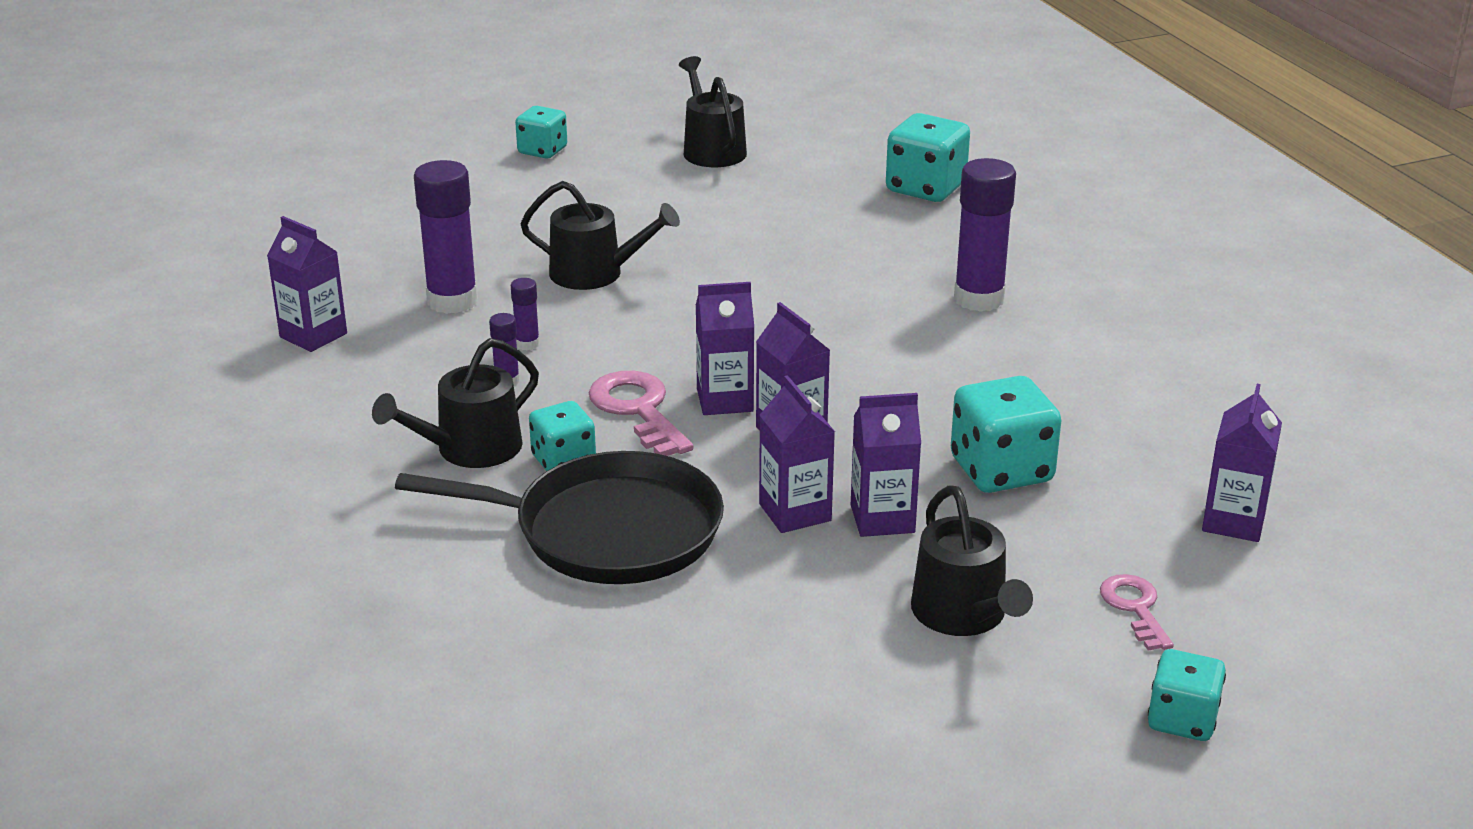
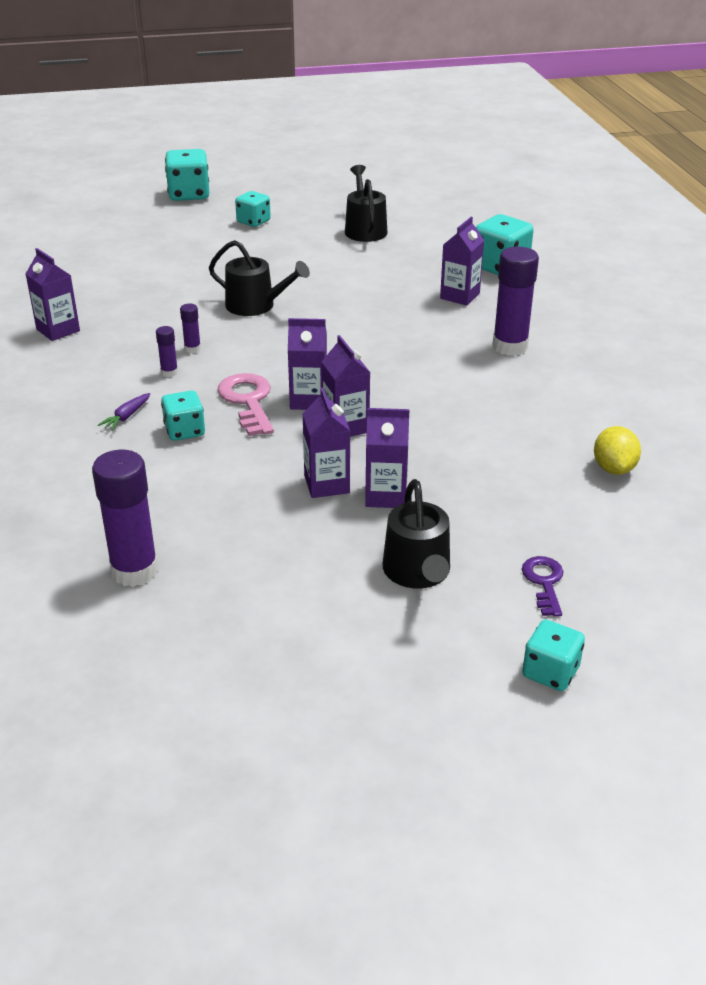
camera: 10 degrees right, 5 degrees up
(452, 301) = (155, 316): purple glue stick -> purple glue stick (134, 571)
(470, 449) = (126, 417): black watering can -> purple carrot
(607, 531) = (194, 483): black pan -> none
(1001, 470) = (482, 470): turquoise dice -> turquoise dice (189, 194)
(1135, 608) = (544, 582): pink key -> purple key
(1175, 450) = (613, 468): none -> yellow lemon
(1233, 521) = (639, 526): purple carton -> purple carton (460, 296)

